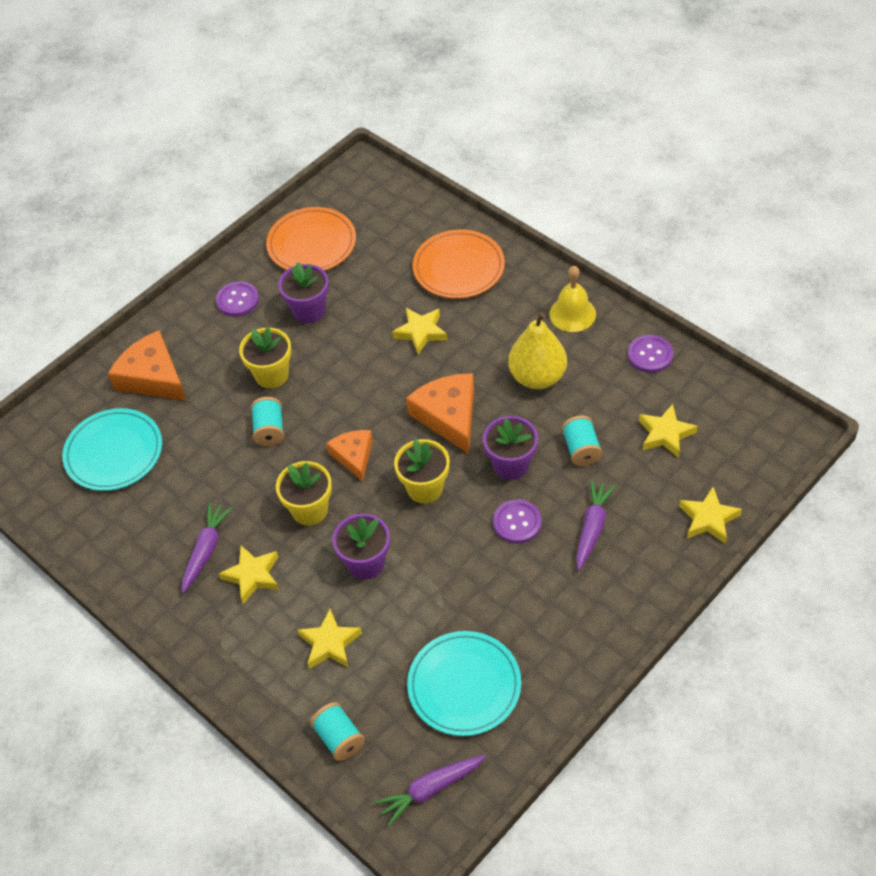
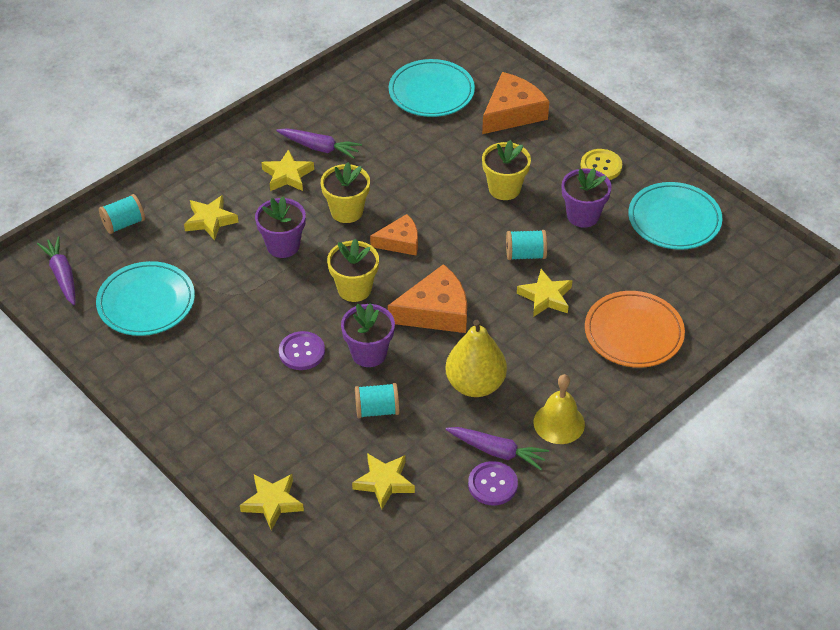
camera: 90 degrees right, 5 degrees down
(237, 300) = (601, 166): purple button -> yellow button
(269, 430) = (439, 187): turquoise spool -> turquoise spool (525, 254)
(312, 244) = (674, 219): orange plate -> turquoise plate
(592, 528) = (283, 407): purple carrot -> purple carrot (497, 451)

